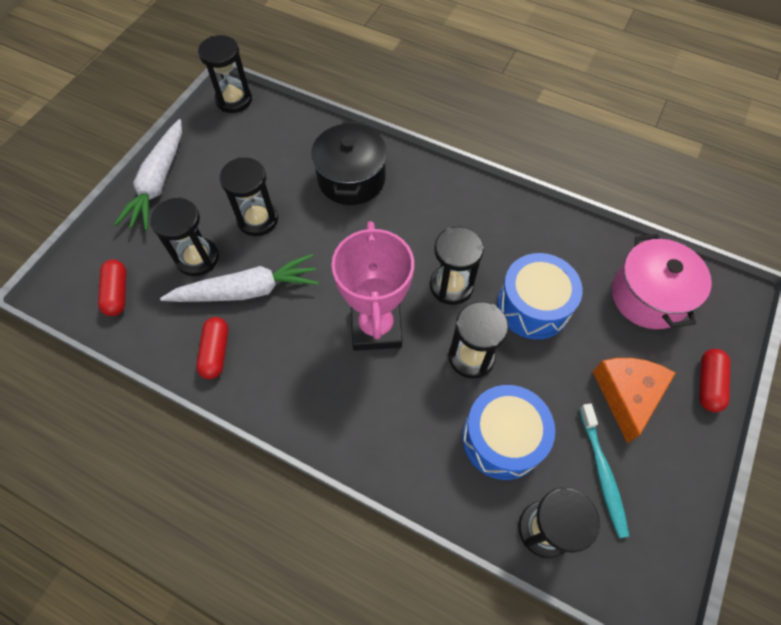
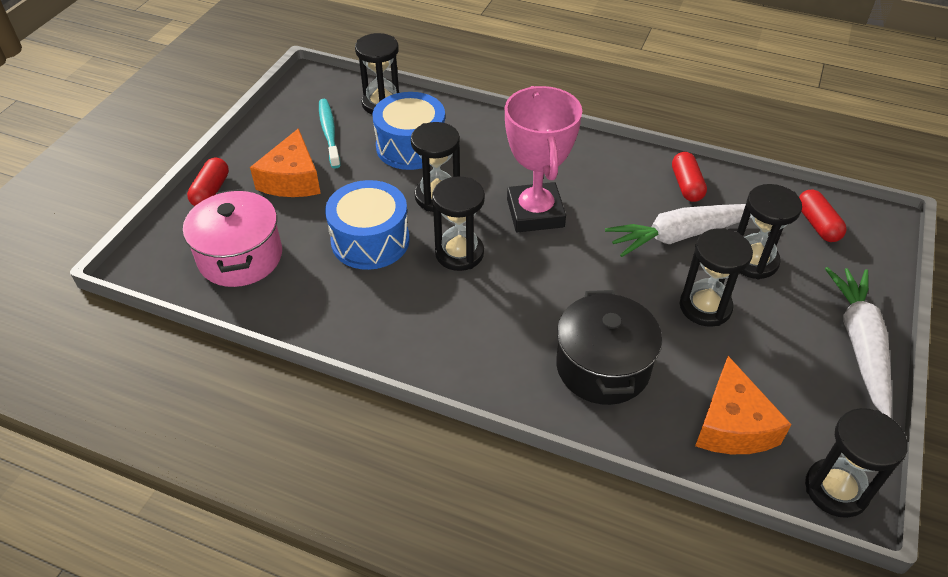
camera: 175 degrees right, 15 degrees down
(277, 137) = (732, 425): none -> orange cheese

